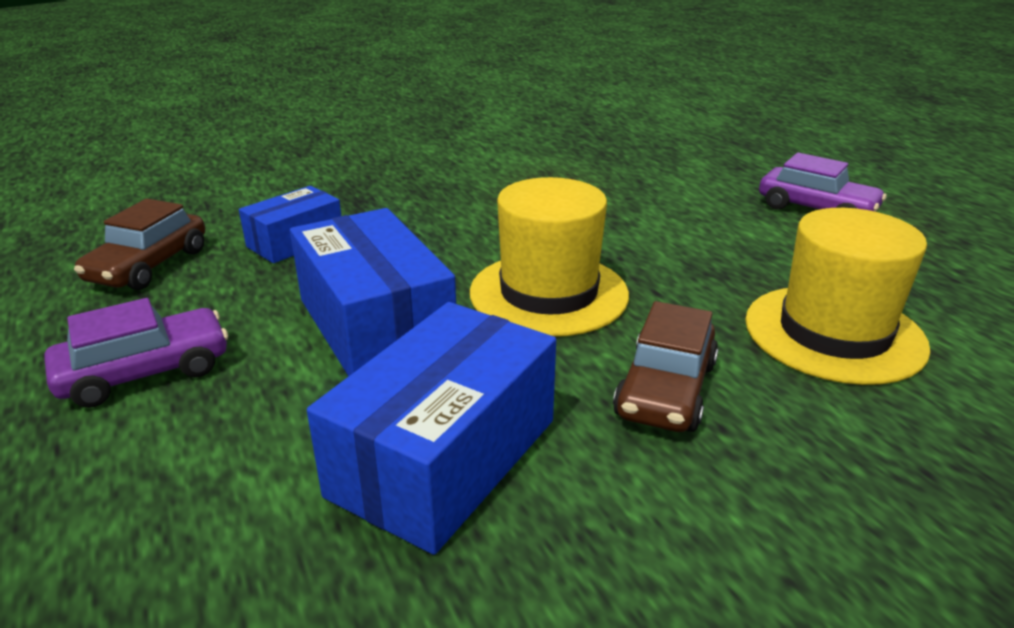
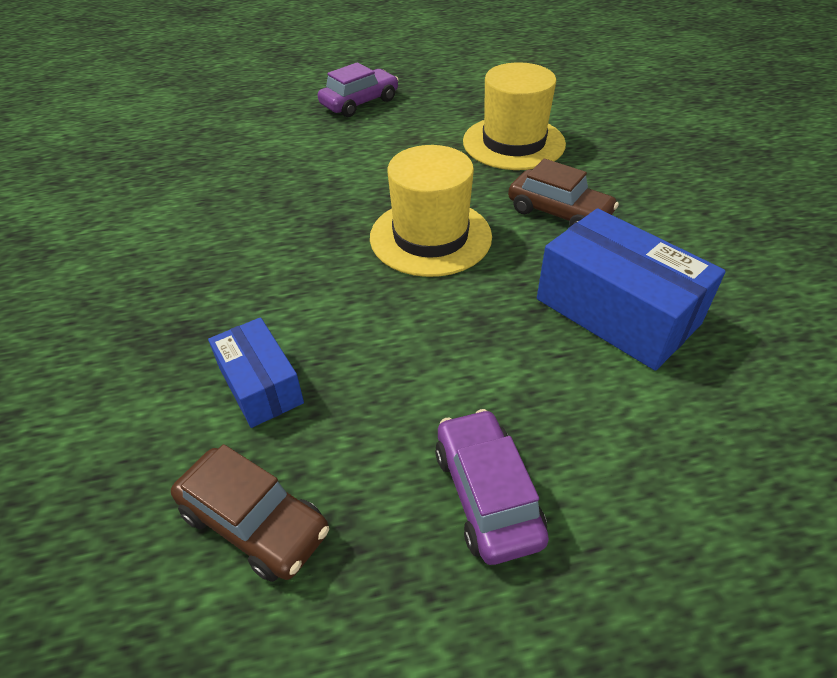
camera: 75 degrees left, 15 degrees up
(375, 325) = (449, 334): blue box -> none

